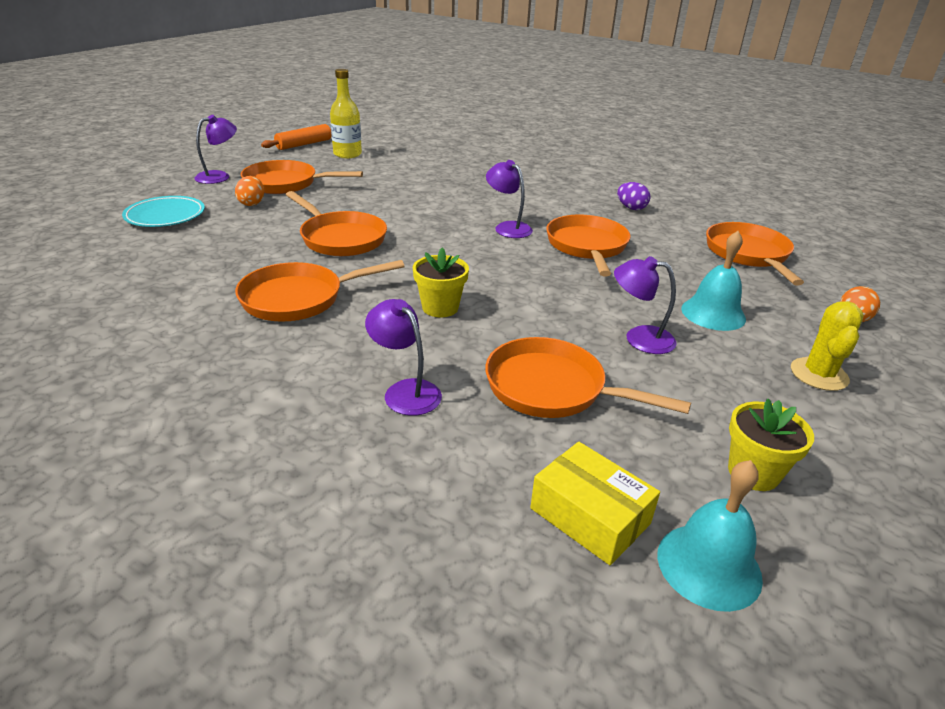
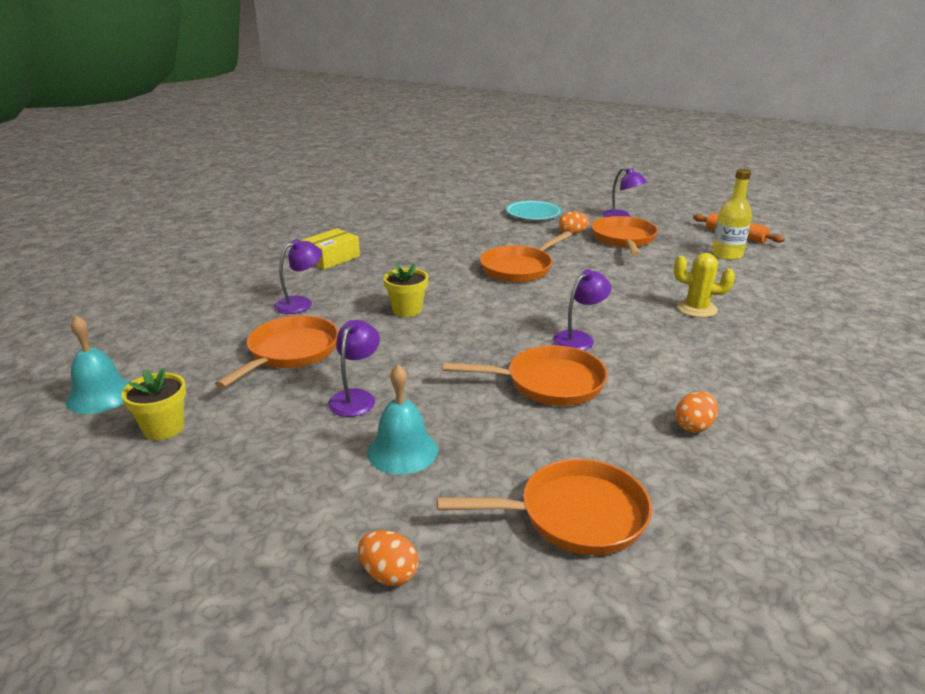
camera: 90 degrees right, 5 degrees down
(298, 298) = (417, 264): orange pan -> none
(590, 516) = (161, 359): yellow box -> yellow box (331, 258)
(631, 208) = (694, 426): purple egg -> orange egg
(819, 374) = (275, 502): yellow cactus -> yellow cactus (697, 309)

